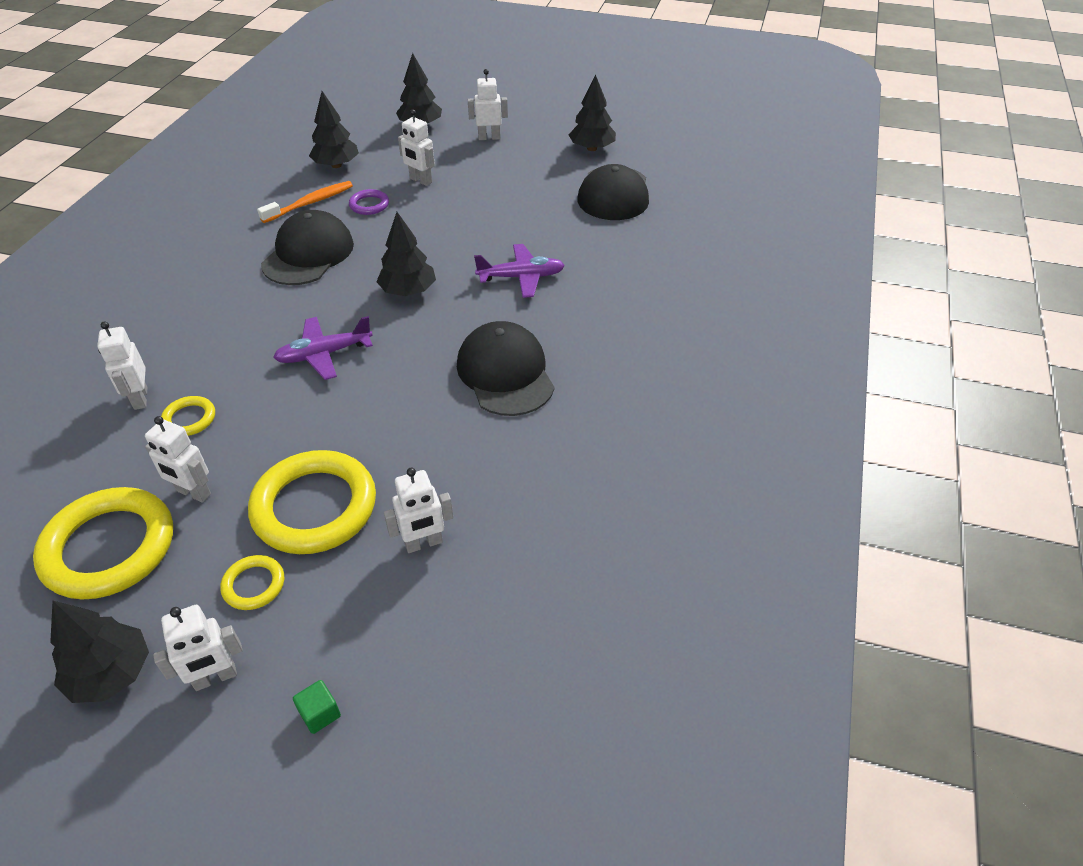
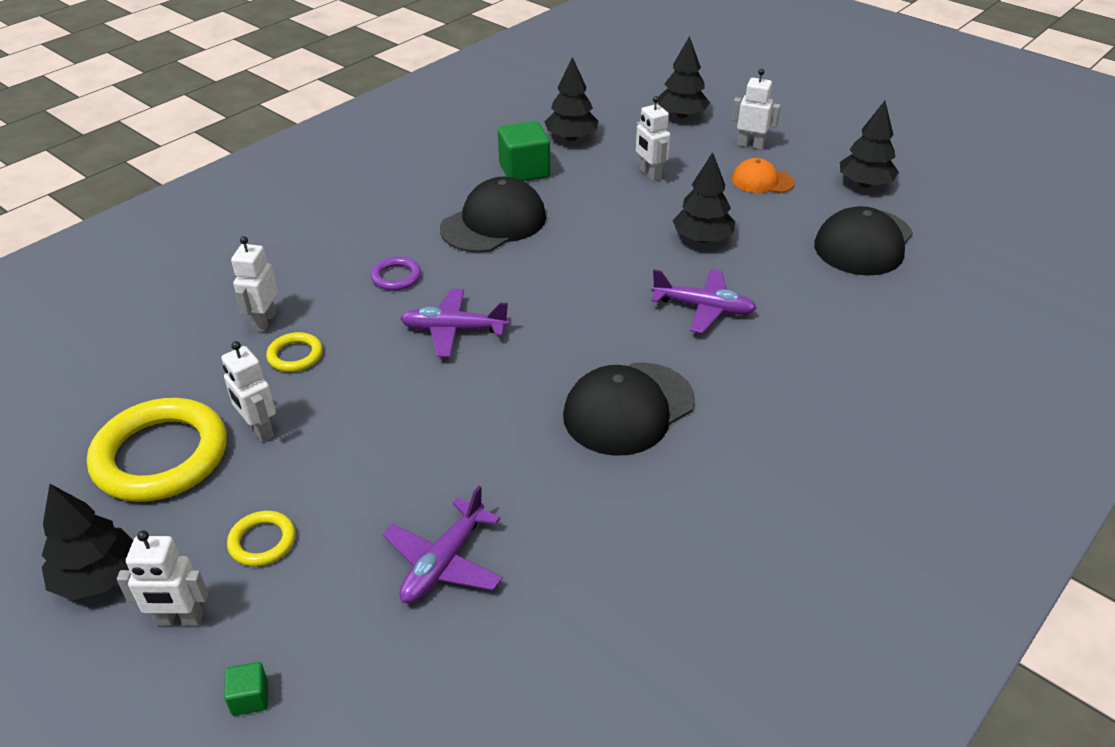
camera: 25 degrees right, 5 degrees down
(310, 203) = (524, 171): orange toothbrush -> green cube
(314, 507) = (360, 484): yellow ring -> none
(369, 205) = (582, 187): purple ring -> purple ring (396, 277)
(408, 291) = (573, 289): black tree -> black tree (702, 239)
(424, 543) = (443, 563): white robot -> purple plane
(505, 373) = (628, 409): black cap -> black cap turned 135 degrees counterclockwise
(513, 164) = (762, 181): none -> orange cap

